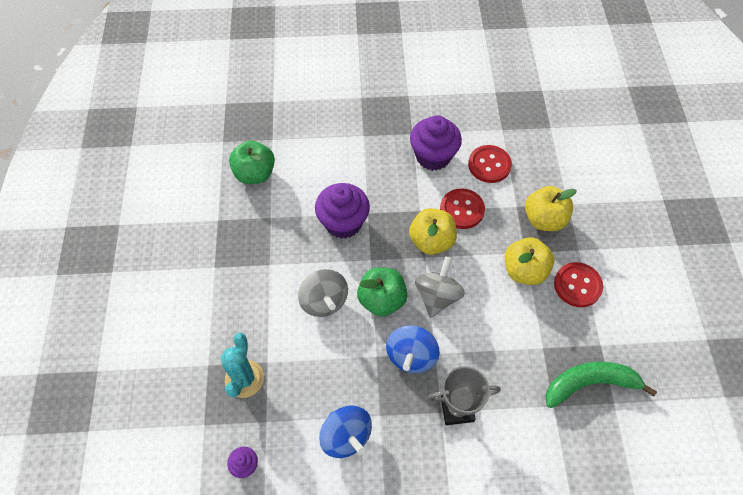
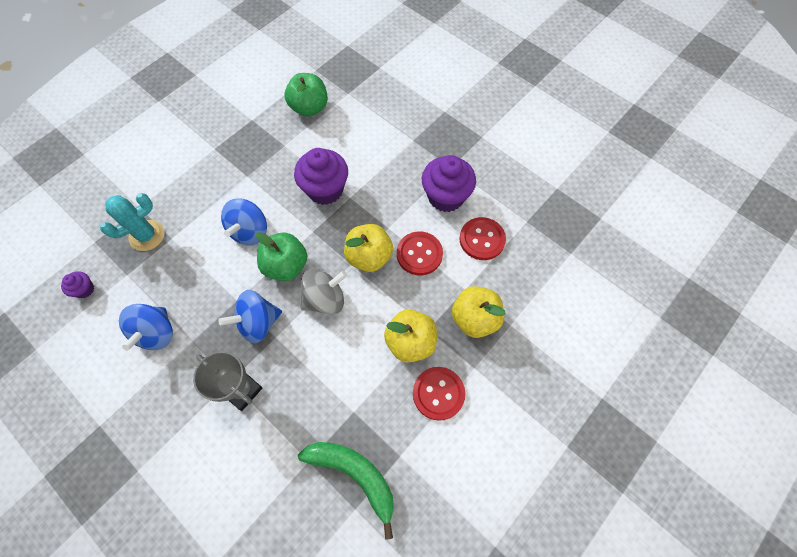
camera: 45 degrees right, 5 degrees up
(324, 301) = (250, 231): grey spinning top -> blue spinning top

